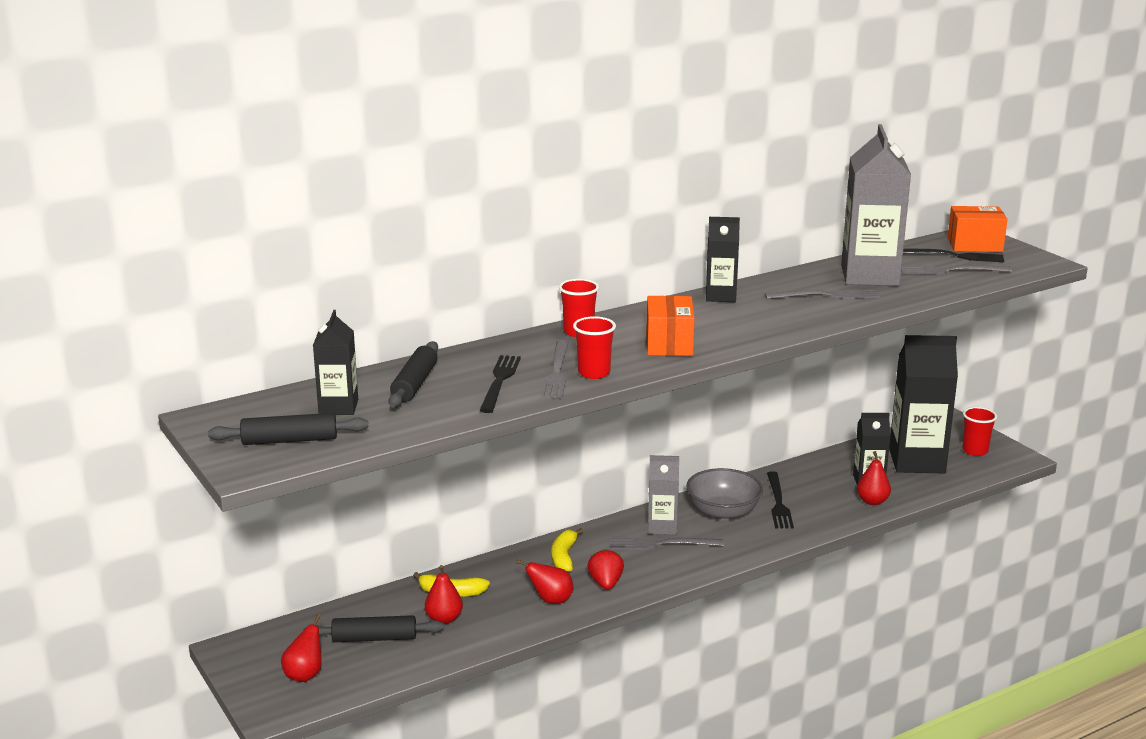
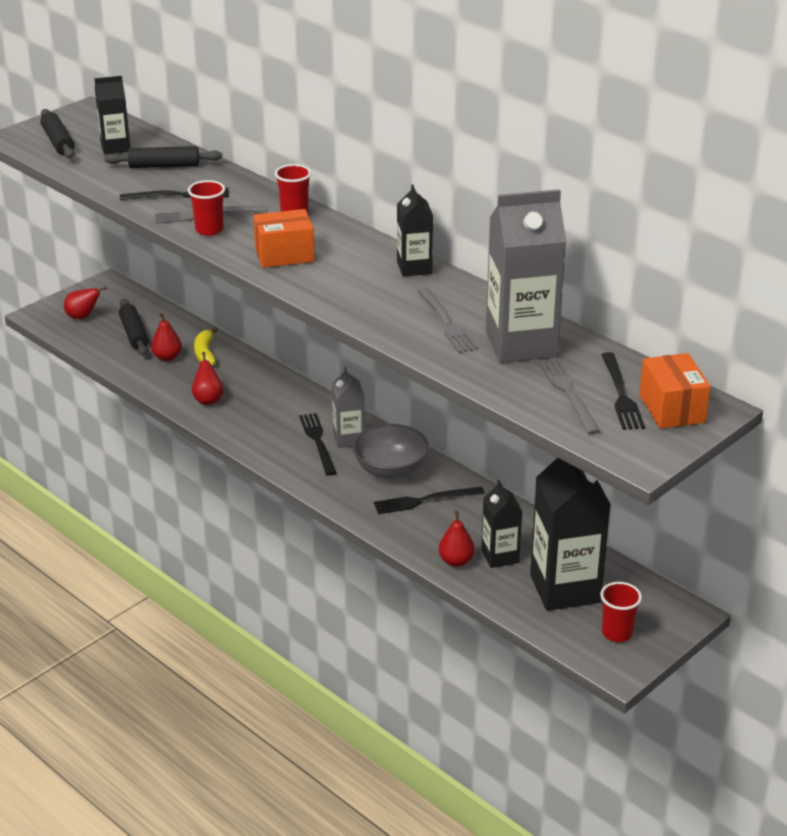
camera: 75 degrees right, 10 degrees up
(564, 557) = (277, 396): yellow banana -> none
(606, 583) = (242, 422): red strawberry -> none
(662, 544) = (318, 442): grey fork -> black fork

